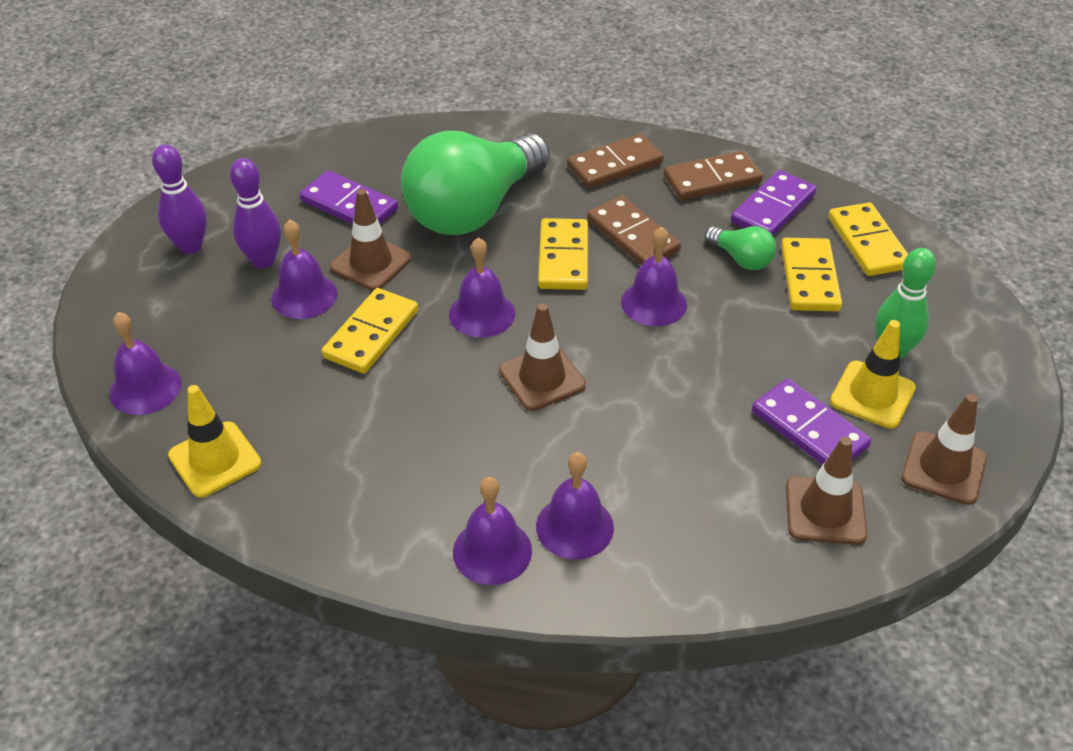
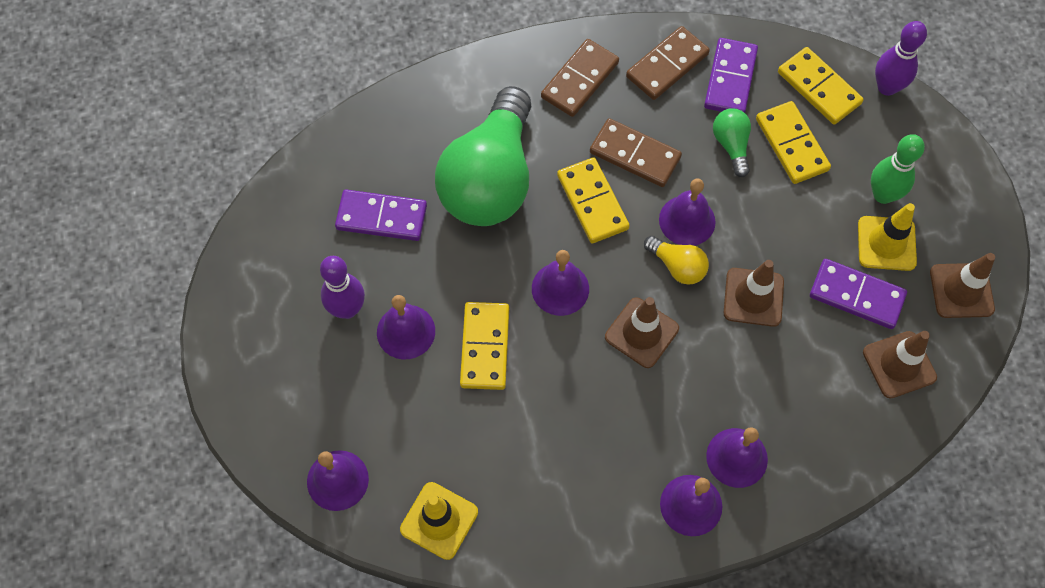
camera: 25 degrees left, 20 degrees up
(190, 246) = (274, 320): purple bowling pin -> purple bowling pin (887, 87)
(371, 263) = (439, 273): brown traffic cone -> brown traffic cone (753, 297)
(618, 336) = (677, 266): none -> yellow light bulb
(741, 259) = (731, 145): green light bulb -> green light bulb turned 120 degrees counterclockwise

